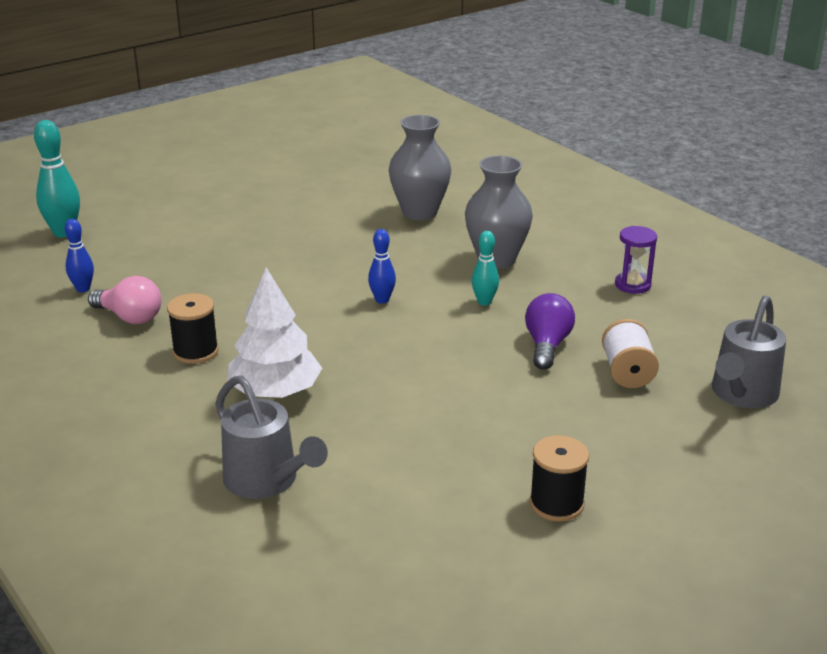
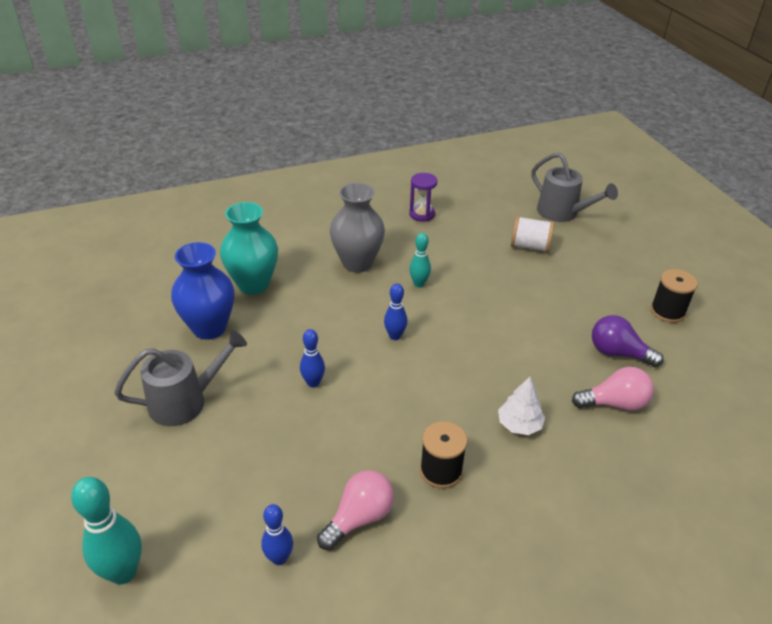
camera: 75 degrees left, 10 degrees up
(267, 481) = (640, 447): grey watering can -> grey watering can (186, 401)
(275, 392) = (519, 424): white tree -> white tree, size x0.59
(290, 268) = (313, 383): none -> blue bowling pin
(336, 459) = (614, 403): none -> pink light bulb
(342, 206) = (209, 328): none -> blue vase
(419, 212) = (253, 284): grey vase -> turquoise vase
(547, 345) = (488, 270): purple light bulb -> purple light bulb (618, 353)

